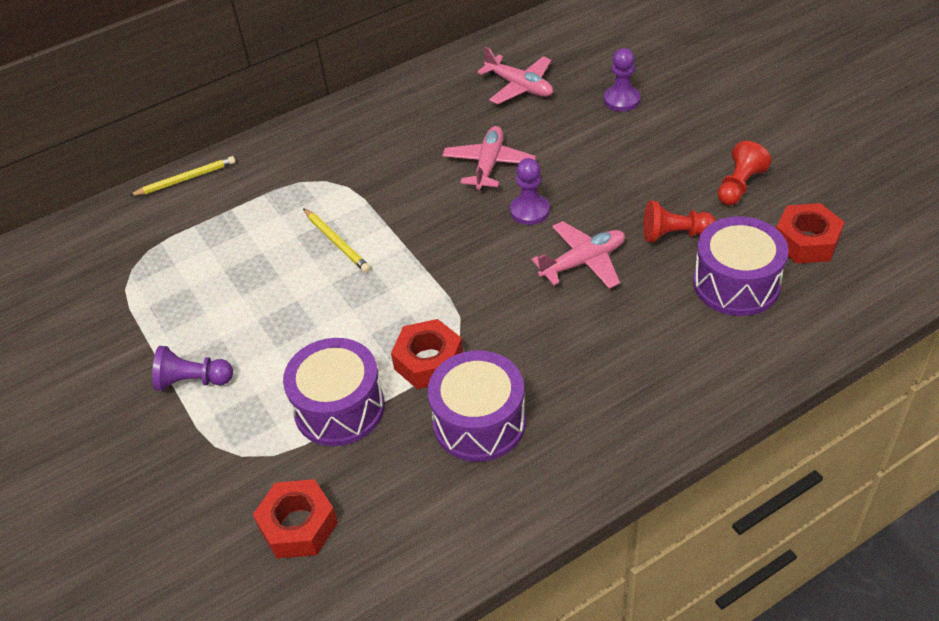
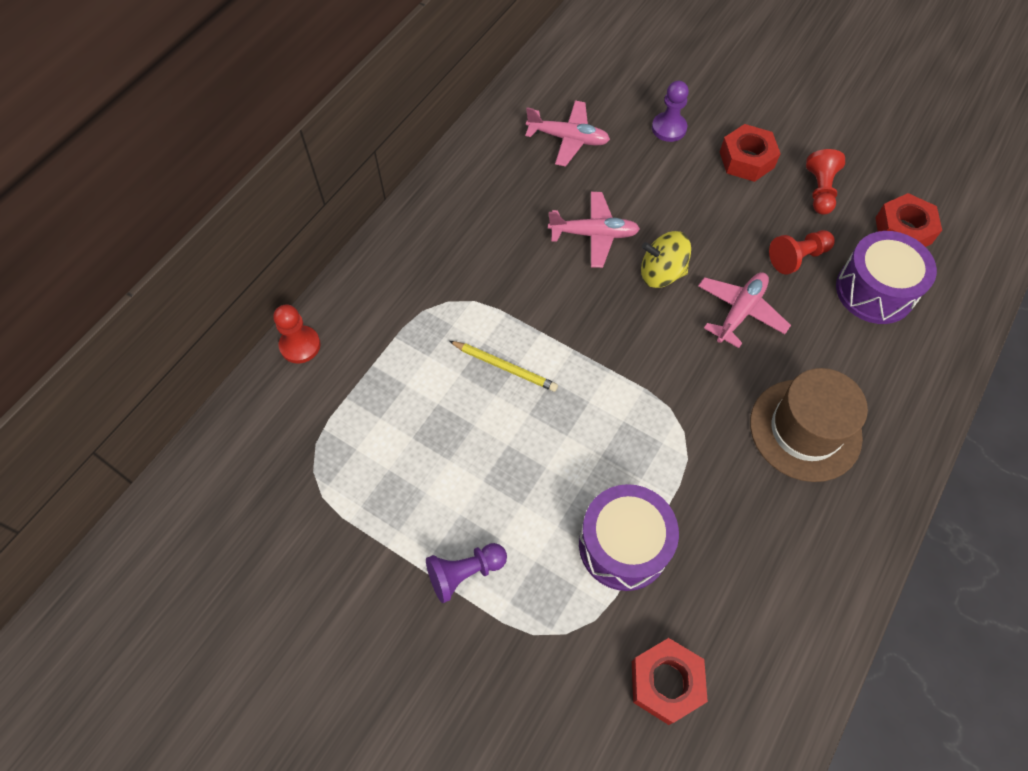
camera: 30 degrees left, 15 degrees up
(186, 179) = (300, 345): yellow pencil -> red pawn
(428, 361) = (672, 465): red nut -> red nut (746, 160)
(479, 422) = (754, 509): purple drum -> none
(489, 165) = (594, 234): pink plane -> pink plane turned 105 degrees clockwise
(530, 211) = (661, 273): purple pawn -> yellow spinning top
(577, 375) = (805, 430): none -> brown hat

